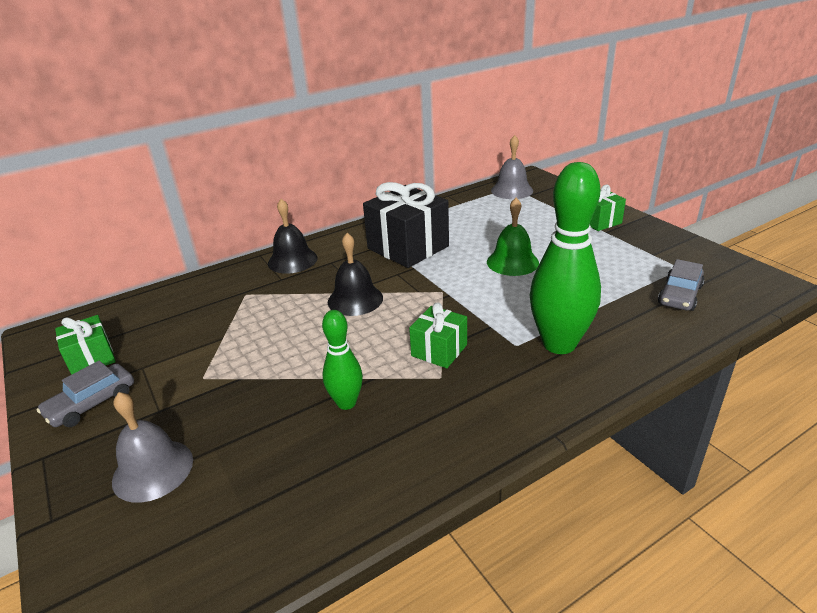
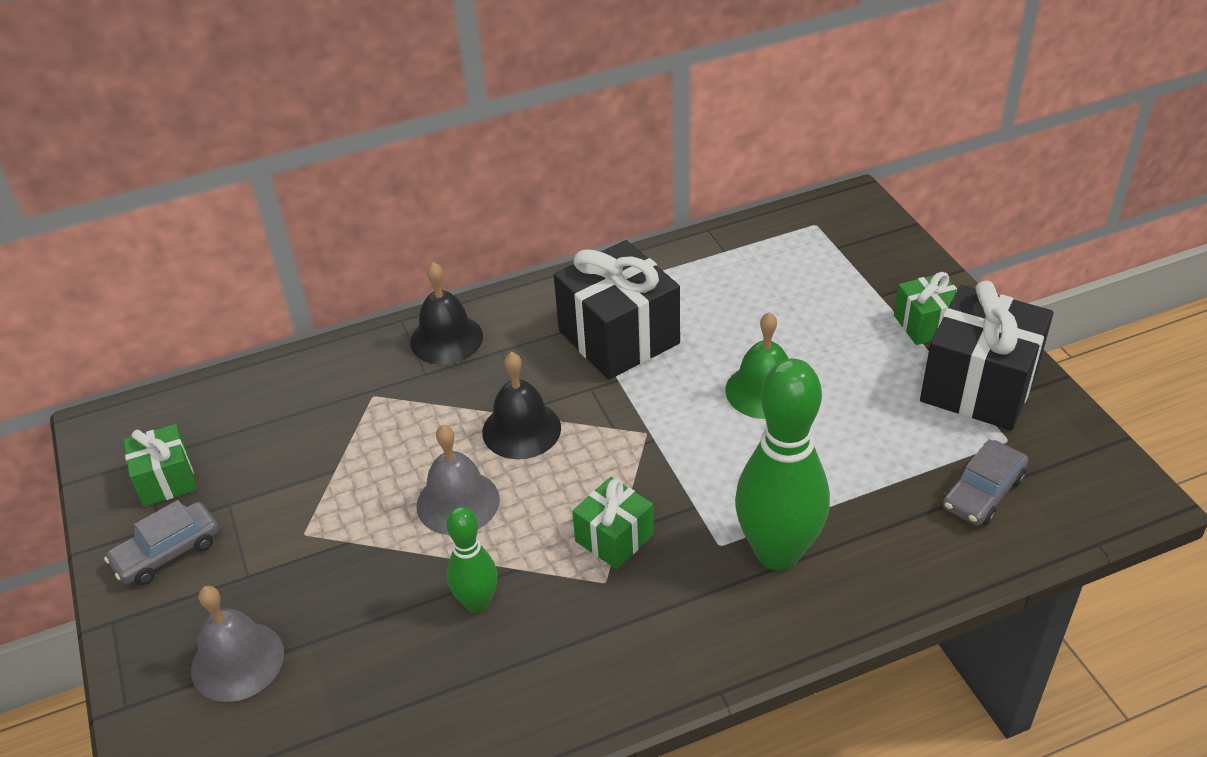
camera: 10 degrees right, 10 degrees up
(512, 190) = (814, 232): grey bell -> grey bell (458, 502)
(647, 245) = (979, 386): none -> black gift

